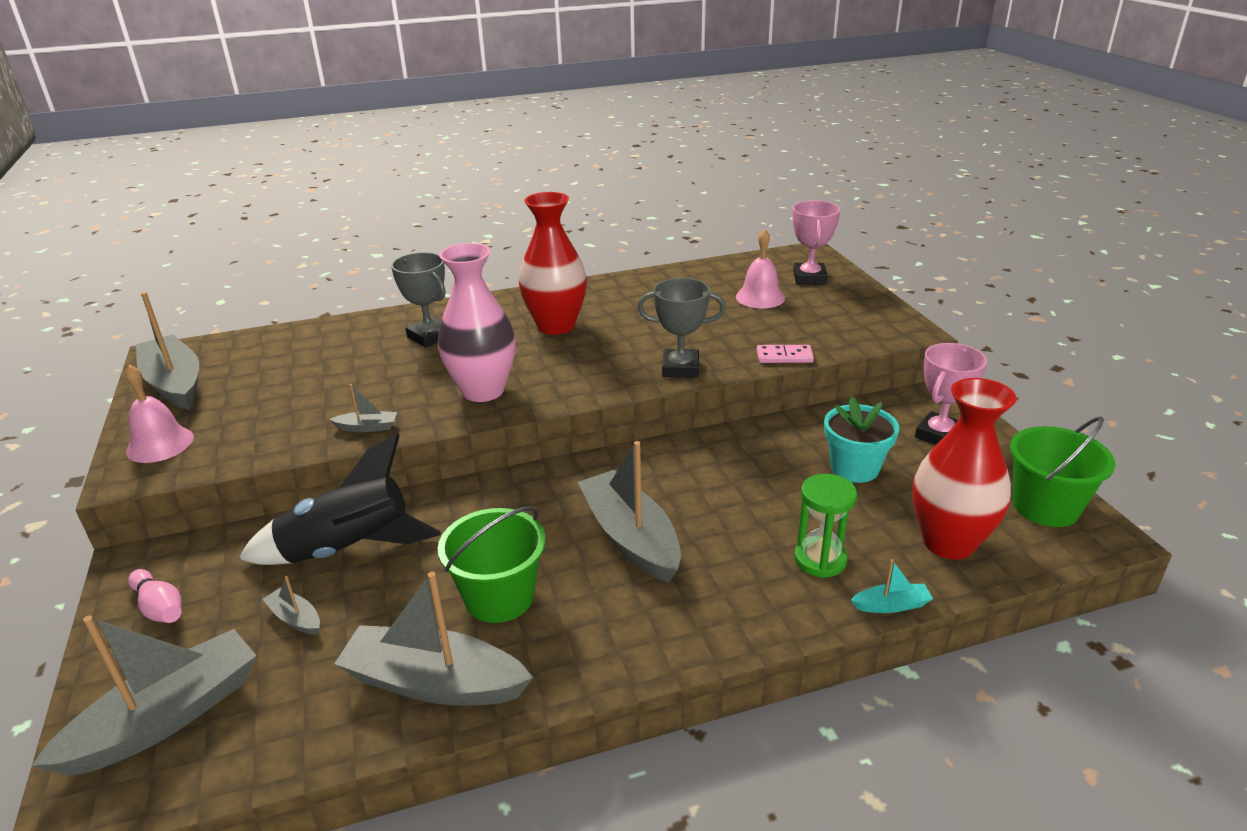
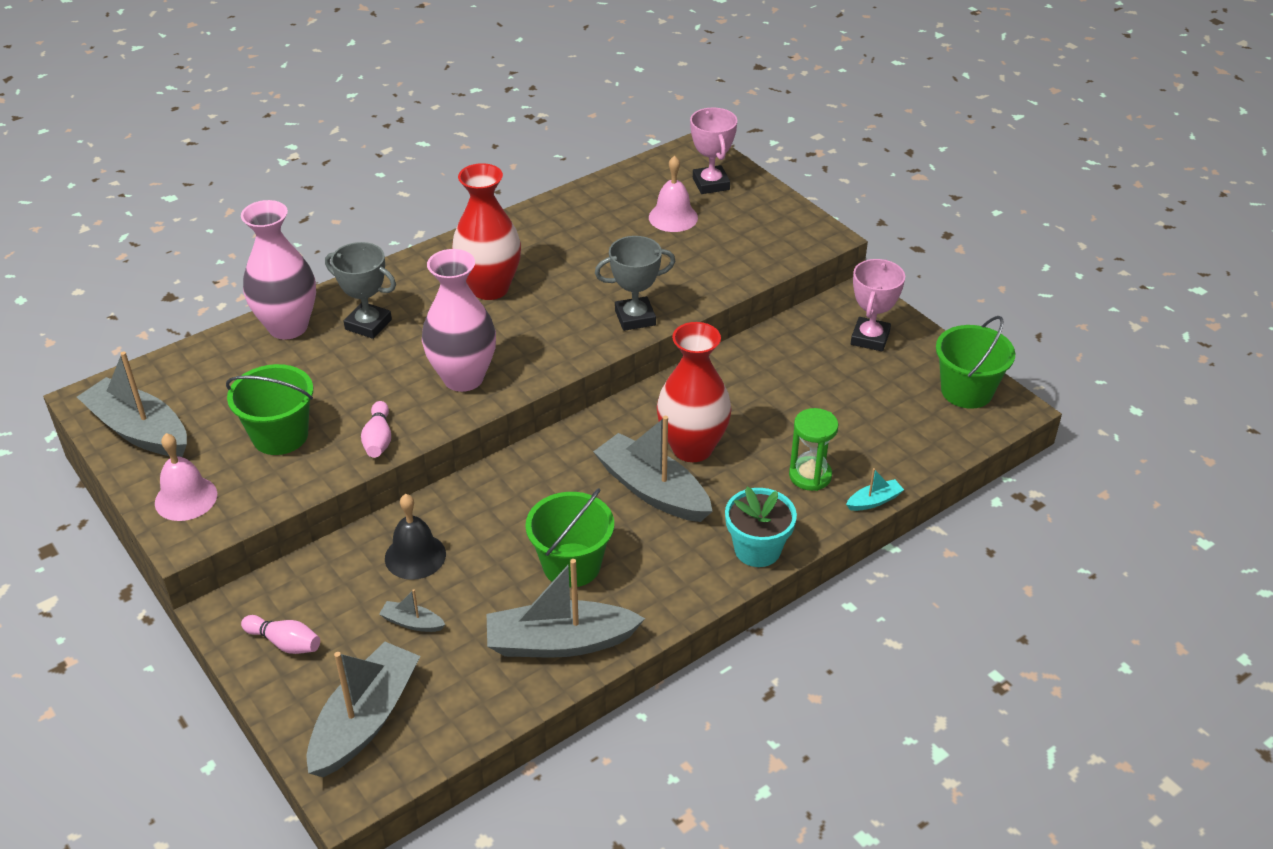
camera: 20 degrees left, 10 degrees up
(284, 408) = (280, 435): none -> green bucket
(347, 550) = (415, 556): black rocket -> black bell
(361, 328) = (288, 327): none -> pink vase
(367, 427) = (378, 439): grey boat -> pink bowling pin
(784, 356) = (723, 287): pink domino -> none
(854, 468) = (810, 385): turquoise flower pot -> turquoise flower pot (757, 549)
(948, 542) = (902, 439): red vase -> red vase (692, 448)

